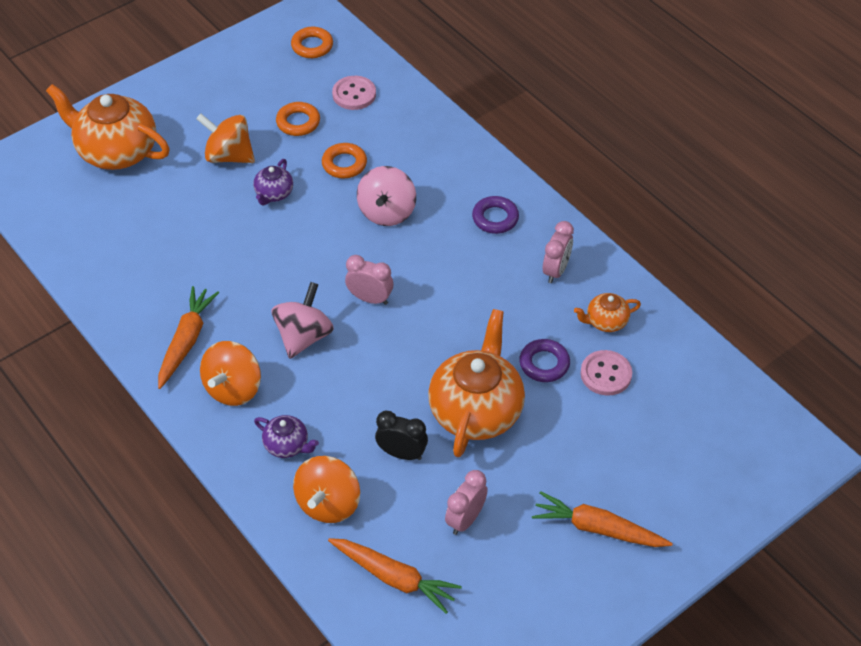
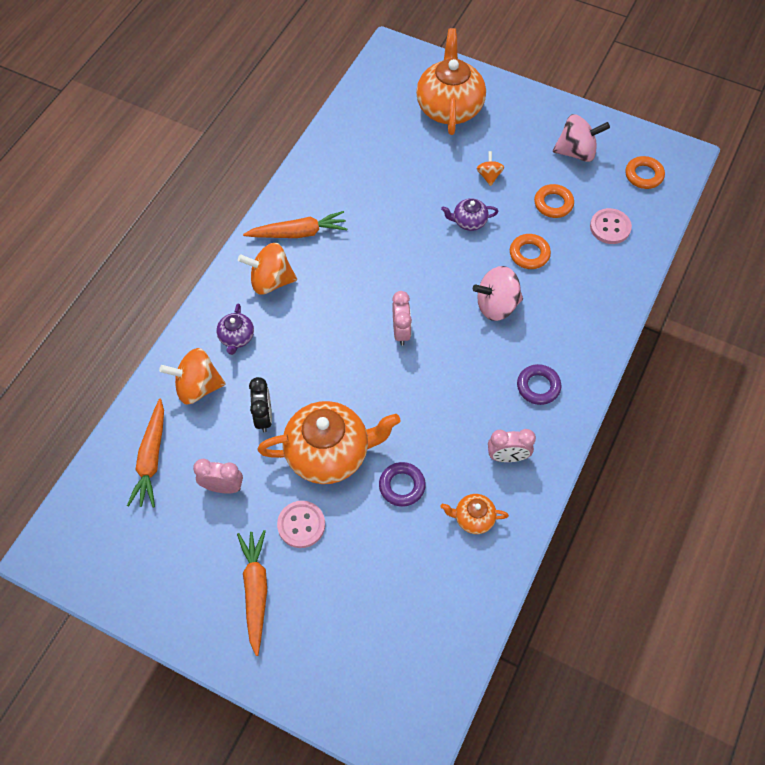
camera: 65 degrees right, 10 degrees up
(229, 156) = (489, 176): orange spinning top -> orange spinning top, size x0.55
(304, 336) = (341, 304): pink spinning top -> pink spinning top (576, 152)
(605, 321) = (473, 518): orange teapot -> orange teapot turned 45 degrees counterclockwise
(606, 374) = (415, 539): pink button -> pink button (301, 525)

